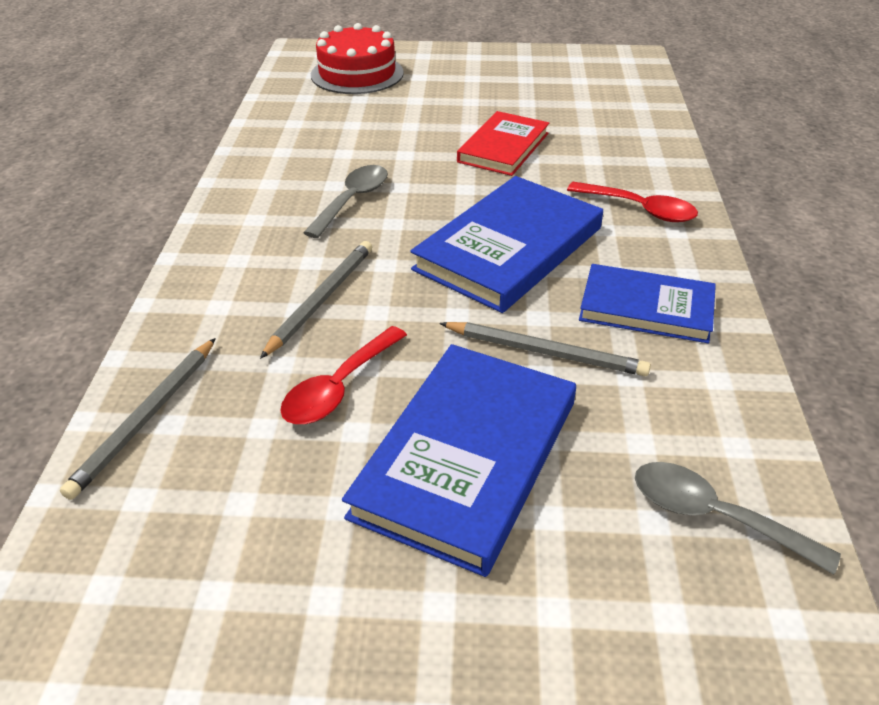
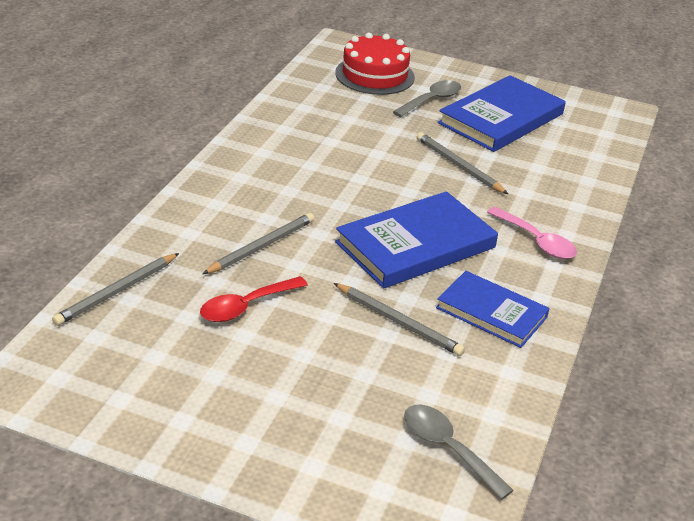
camera: 15 degrees right, 5 degrees down
(352, 200) = (318, 180): grey spoon -> grey spoon (431, 100)
(466, 458) = (307, 370): blue book -> blue book (501, 118)
(503, 147) = (458, 166): red book -> grey pencil
(640, 209) = (536, 241): red spoon -> pink spoon

